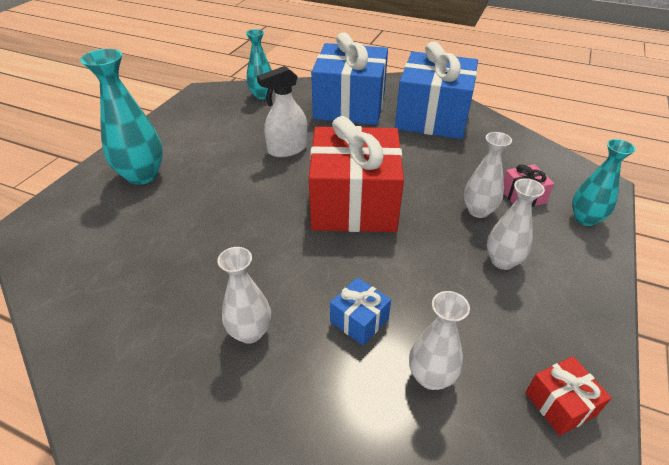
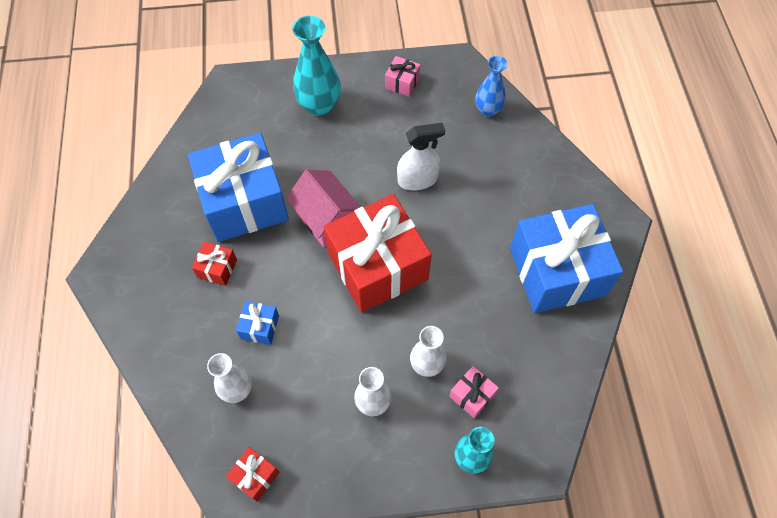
camera: 60 degrees right, 20 degrees up
(184, 123) = (402, 83): none -> pink gift
(250, 332) = (217, 268): white vase -> red gift
(262, 95) = (488, 110): turquoise vase -> blue vase
(273, 217) = (326, 219): none -> pink house
(287, 149) = (417, 179): white spray bottle -> white spray bottle turned 135 degrees clockwise
(349, 106) = (524, 190): blue gift -> blue gift (244, 202)

